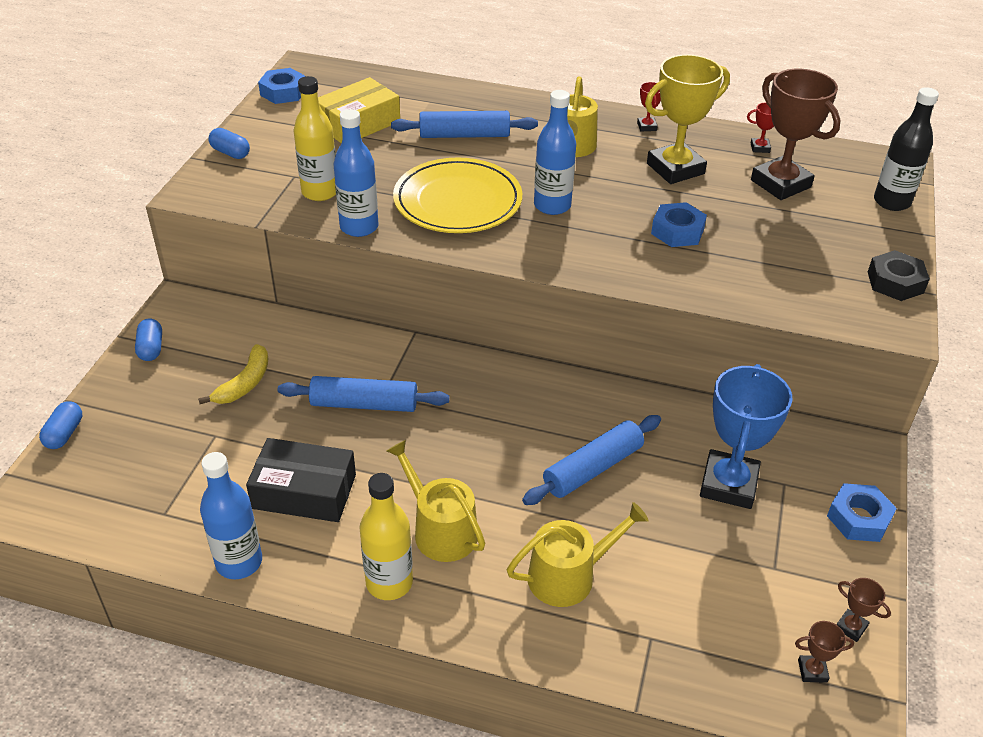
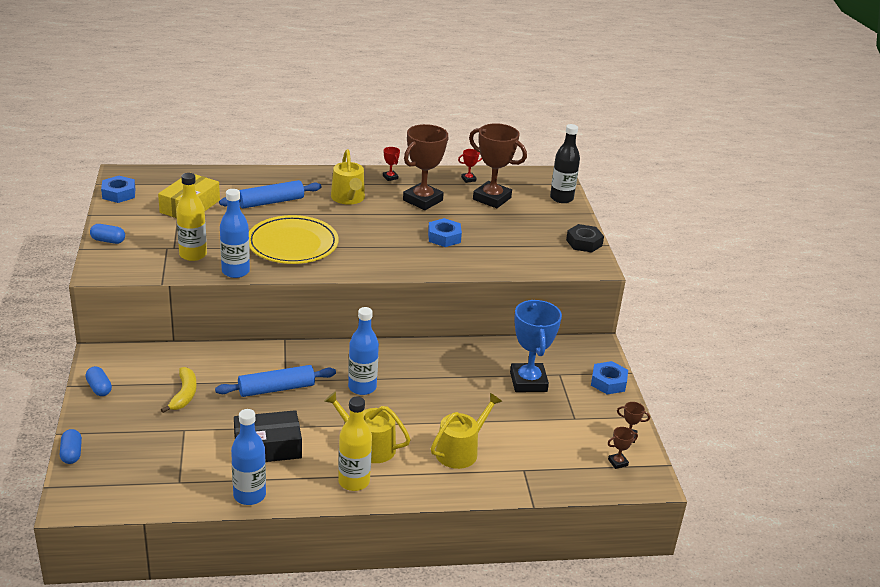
camera: 25 degrees left, 10 degrees down
(552, 206) = (357, 236): blue bottle -> blue bottle (362, 387)
(592, 468) = (444, 392): blue rolling pin -> none
(675, 169) = (423, 200): yellow trophy -> brown trophy

